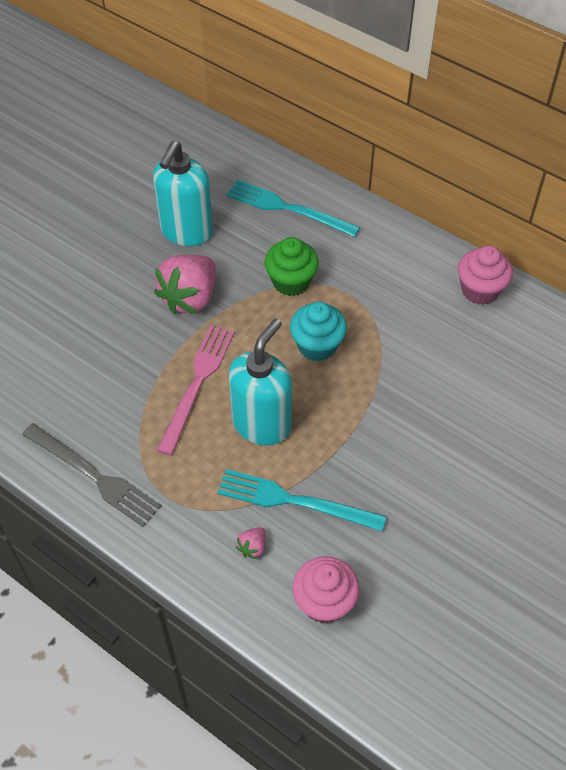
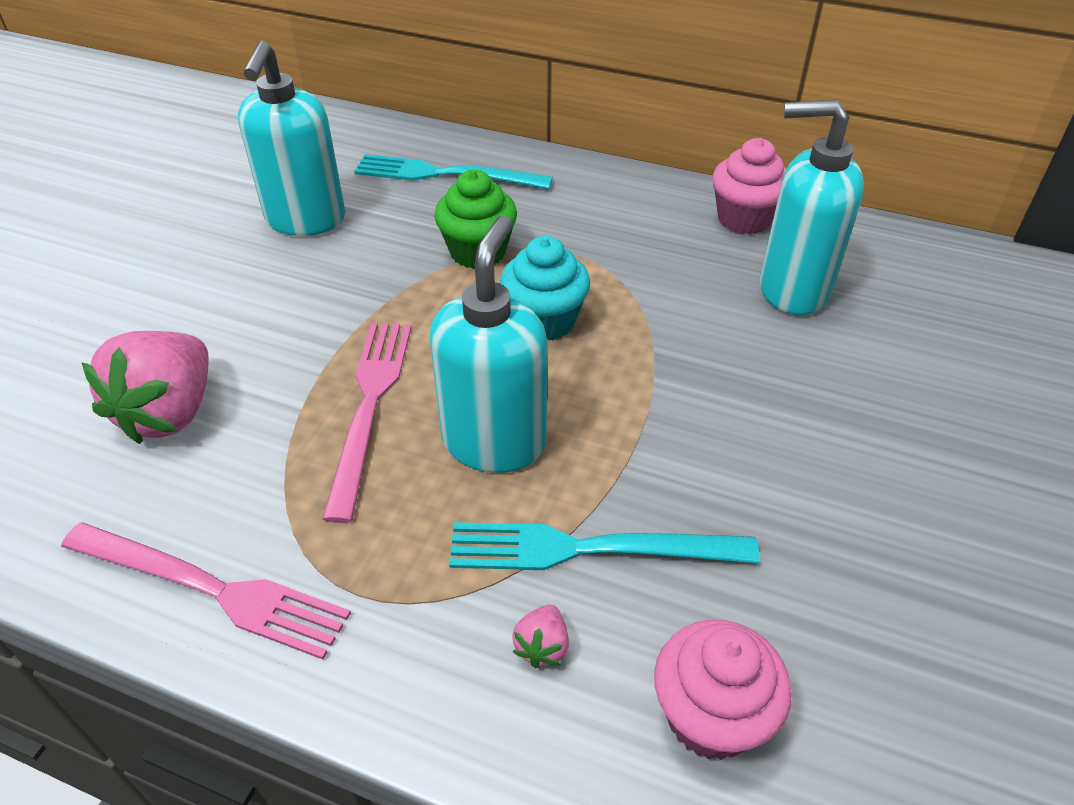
camera: 15 degrees left, 10 degrees down
(94, 476) = (211, 589): grey fork -> pink fork
(190, 298) = (330, 296): pink strawberry -> pink strawberry (170, 413)
(486, 355) = (792, 289): none -> turquoise soap dispenser

